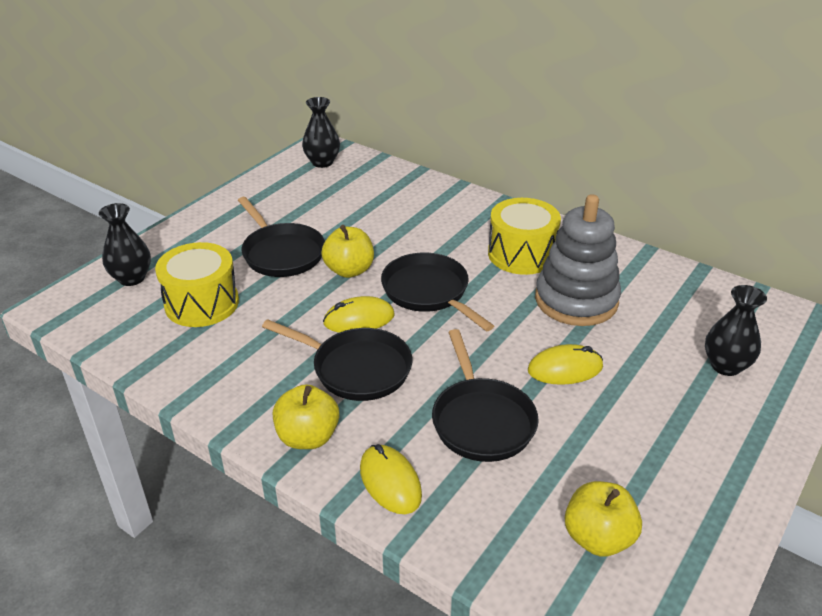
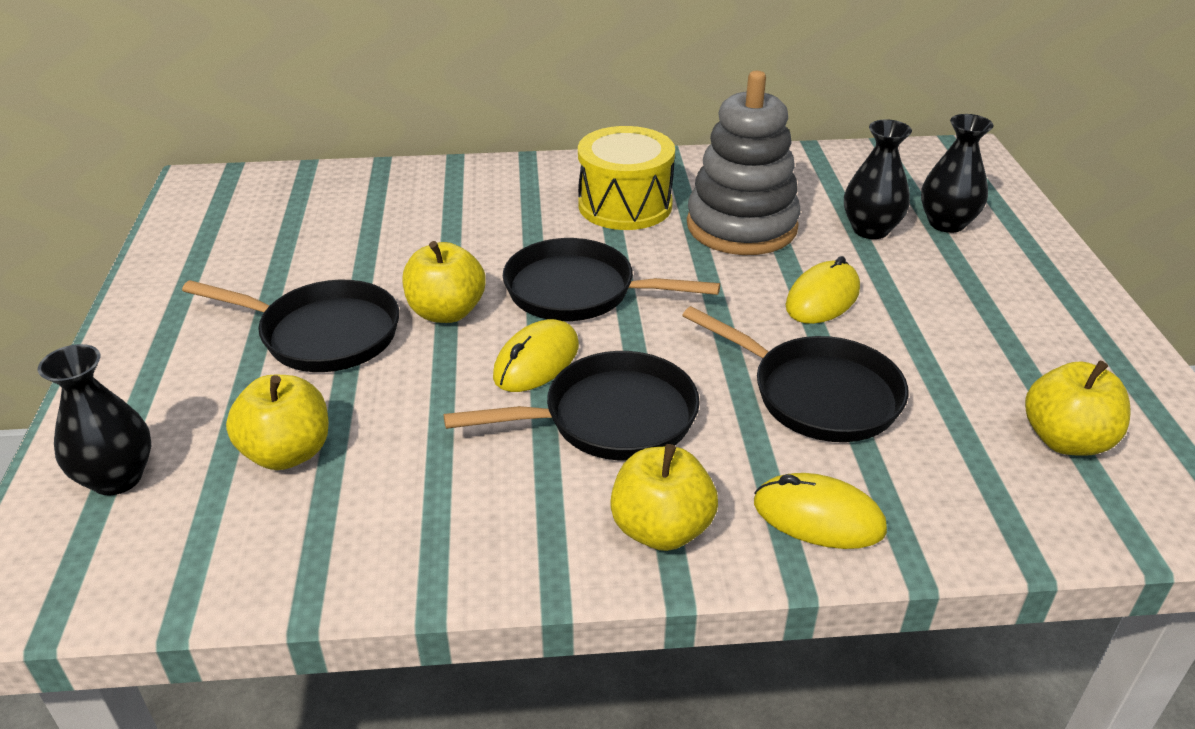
camera: 40 degrees left, 0 degrees up
(202, 303) = (287, 453): yellow drum -> yellow apple
(322, 162) = (231, 201): black vase -> black vase (870, 230)

